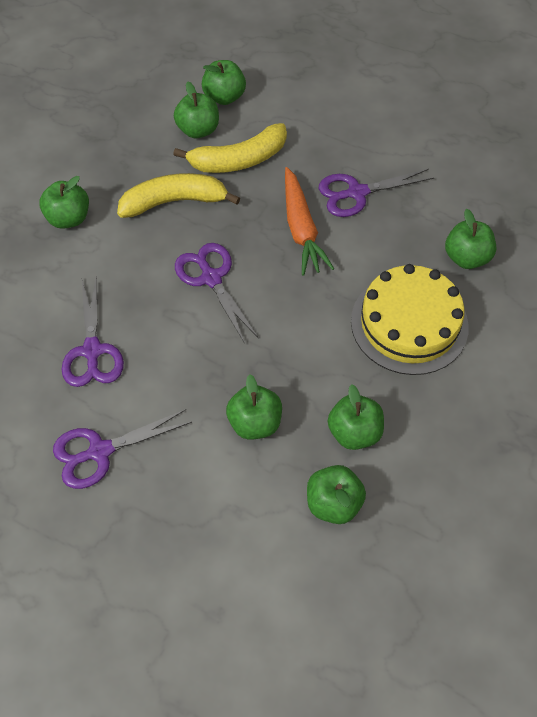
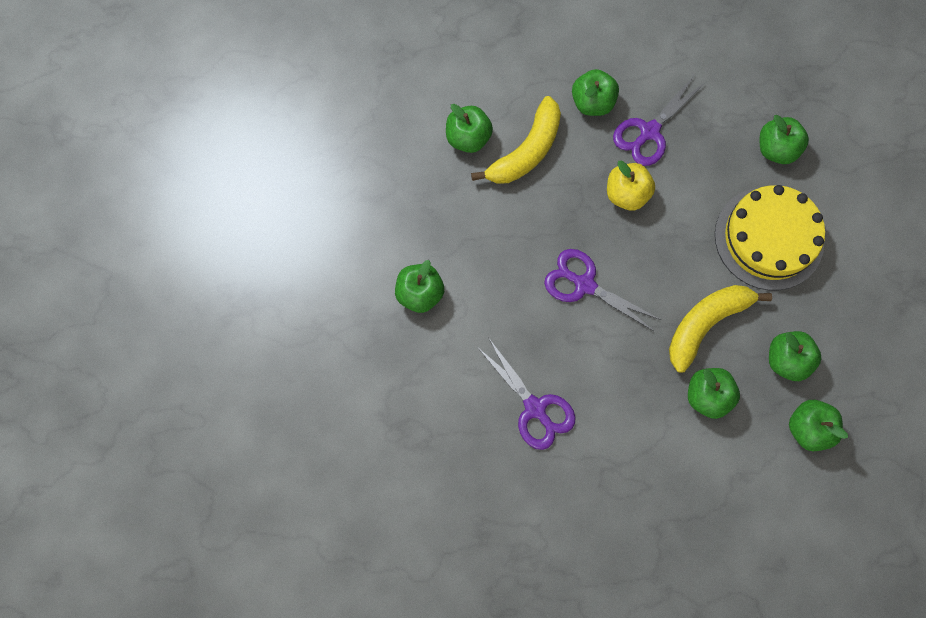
camera: 30 degrees left, 15 degrees up
(100, 451) = (605, 491): purple scissors -> none
(174, 202) = (500, 226): yellow banana -> yellow banana (706, 324)
(224, 97) = (466, 88): green apple -> green apple (592, 102)
(301, 229) = (626, 194): orange carrot -> yellow apple

